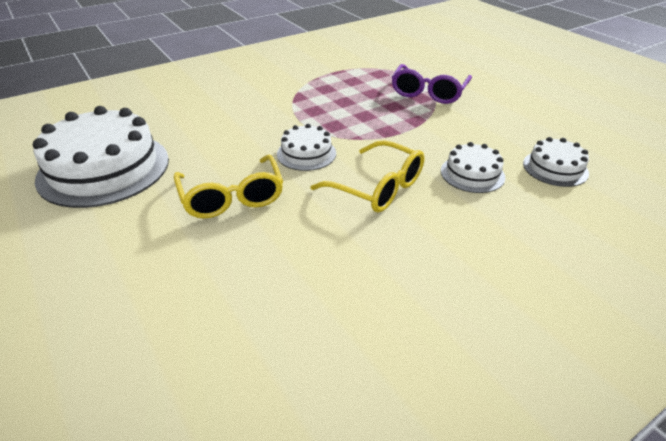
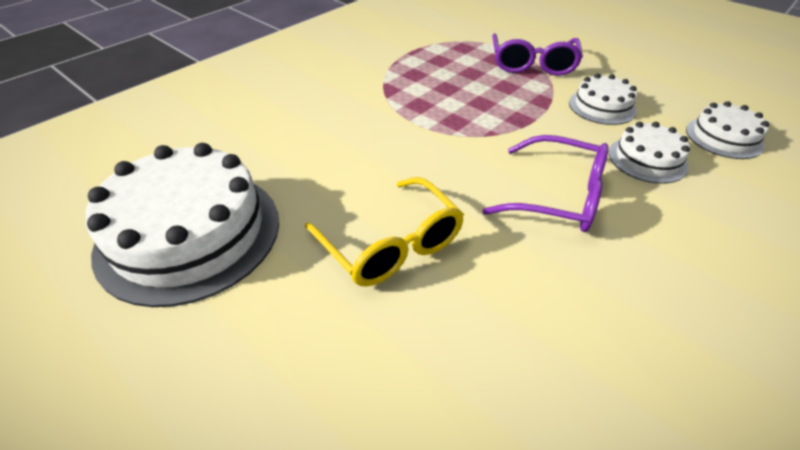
camera: 15 degrees left, 5 degrees up
(306, 153) = (446, 164): white cake -> white cake (602, 106)
(378, 188) = (558, 196): yellow glasses -> purple glasses

